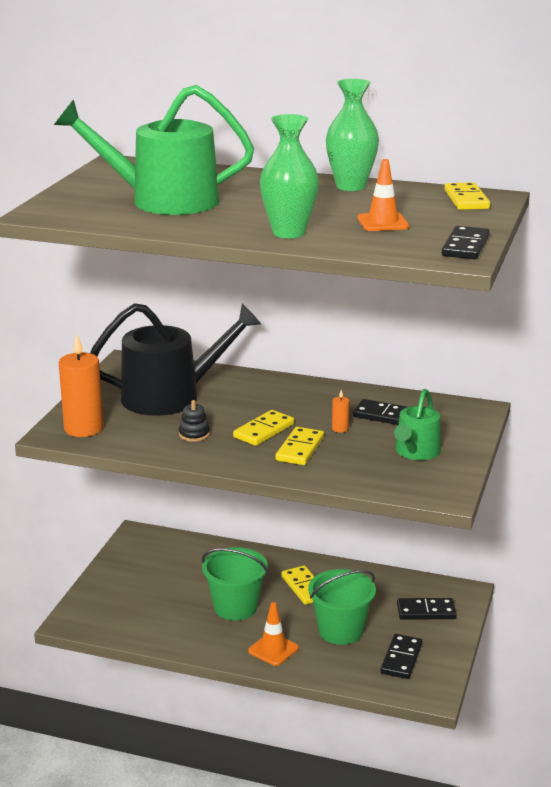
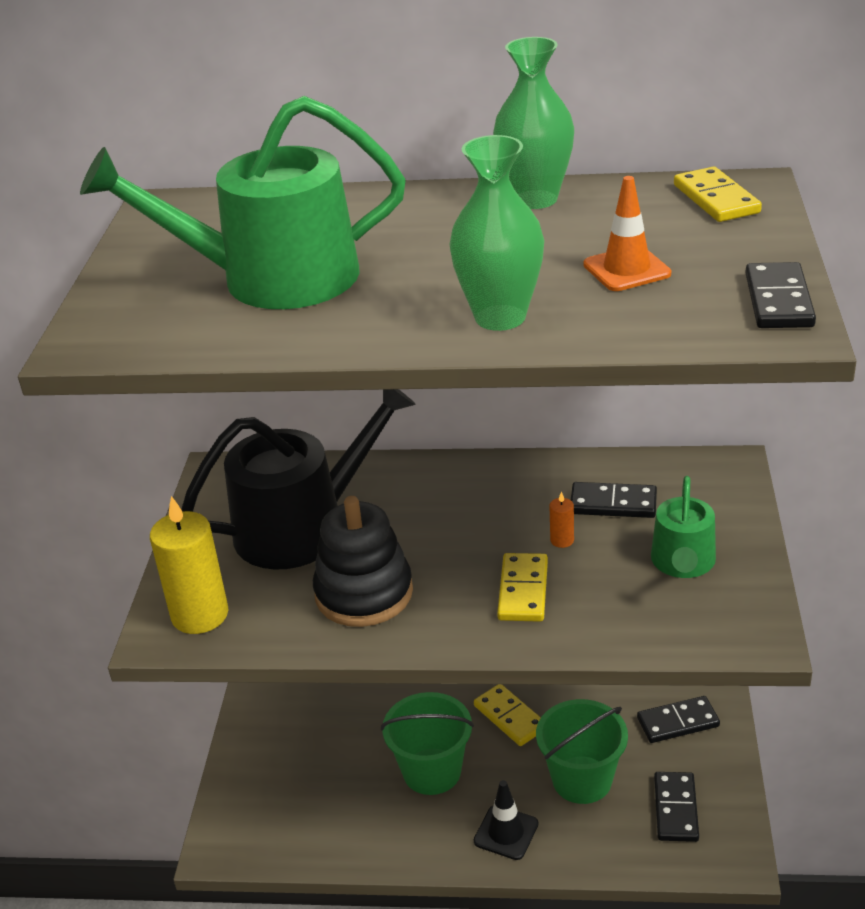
camera: 10 degrees left, 10 degrees up
(83, 428) = (200, 615): orange candle -> yellow candle
(194, 434) = (364, 593): black stacking toy -> black stacking toy, size x2.19
(263, 430) = (458, 565): yellow domino -> none
(273, 649) = (506, 832): orange traffic cone -> black traffic cone

